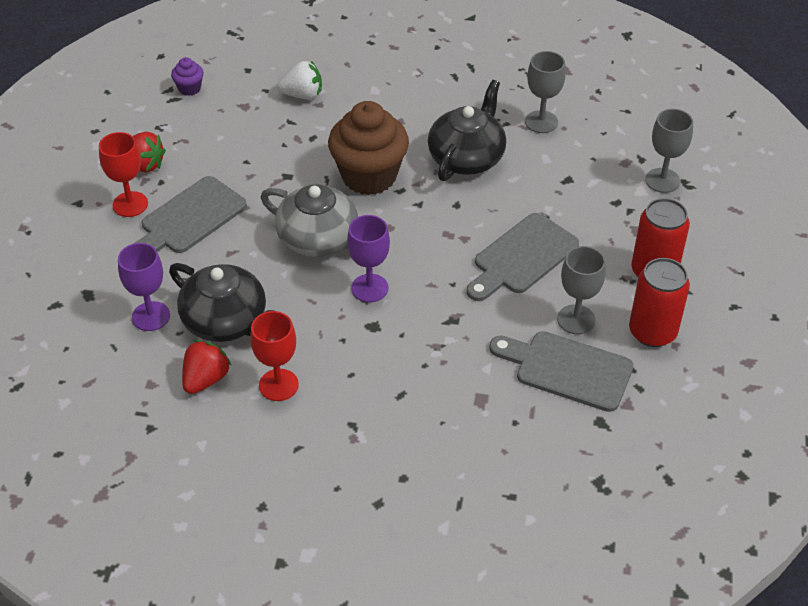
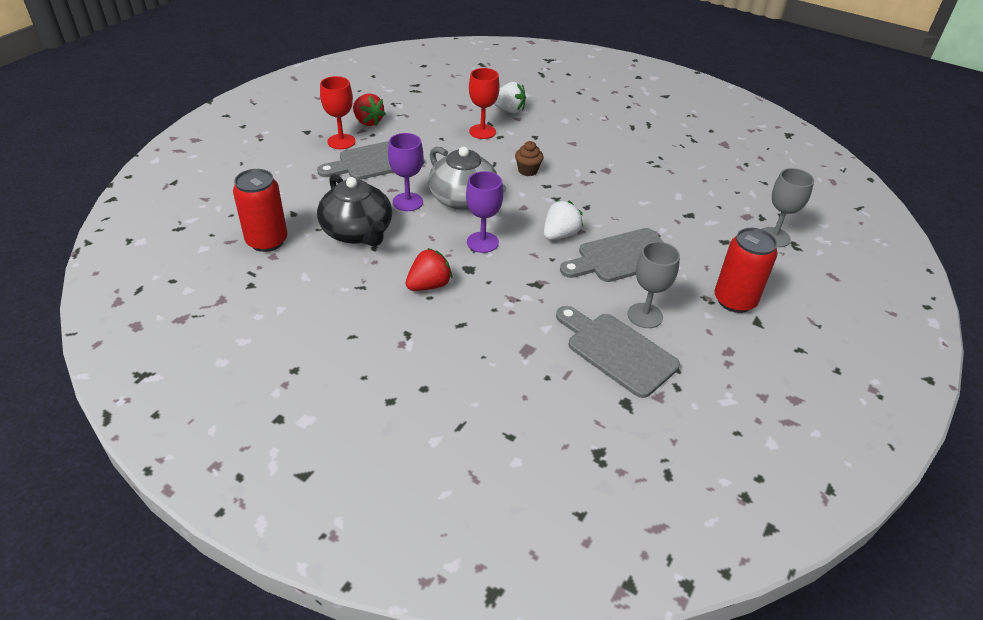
camera: 20 degrees right, 5 degrees down
(151, 316) = (305, 212): purple goblet -> purple goblet (407, 202)
(189, 88) = (430, 87): purple cupcake -> none
(206, 379) = (315, 265): red strawberry -> red strawberry (429, 285)
(278, 385) = (367, 286): red goblet -> red goblet (482, 132)
(369, 176) = (528, 170): brown cupcake -> brown cupcake, size x0.43
(446, 250) = (560, 235): none -> white strawberry
(467, 157) = (613, 179): black teapot -> none
(541, 122) = (687, 171): grey goblet -> none
(652, 332) = (711, 346): red can -> red can (267, 241)

